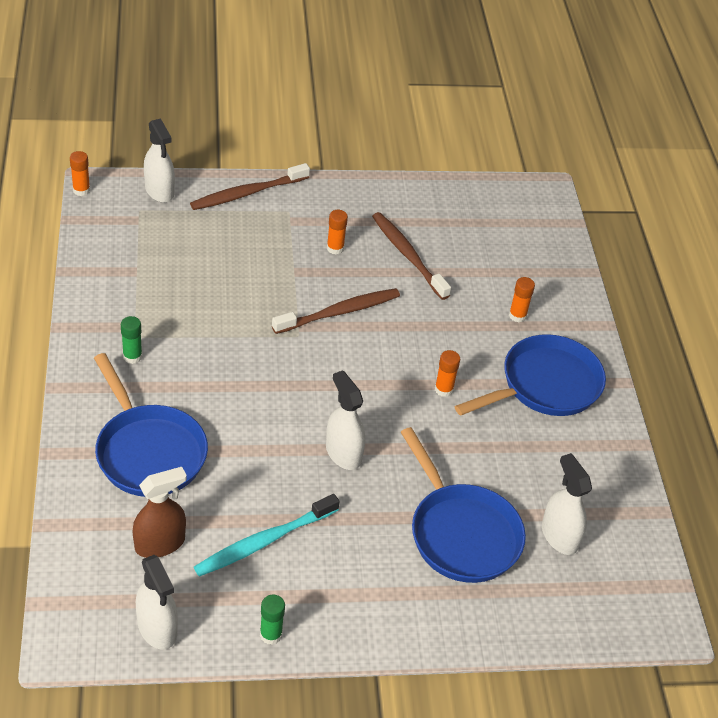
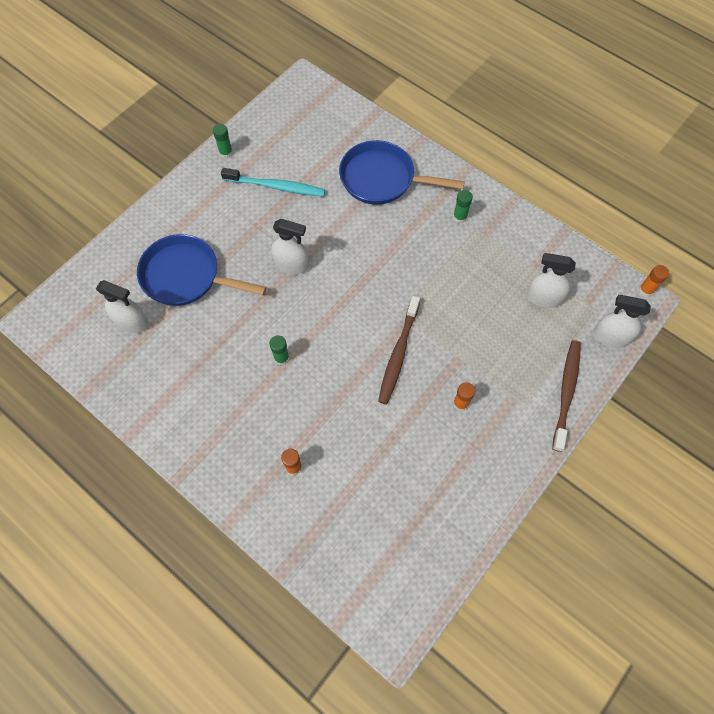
camera: 140 degrees right, 20 degrees up
(157, 628) = (276, 115): white spray bottle -> white spray bottle (543, 298)
(160, 544) = (320, 146): brown spray bottle -> none
(263, 542) = (276, 187): turquoise toothbrush -> turquoise toothbrush turned 90 degrees clockwise
(407, 255) = (413, 447): brown toothbrush -> none
(443, 389) = (281, 358): orange glue stick -> green glue stick
(545, 385) = (225, 423): blue pan -> none

